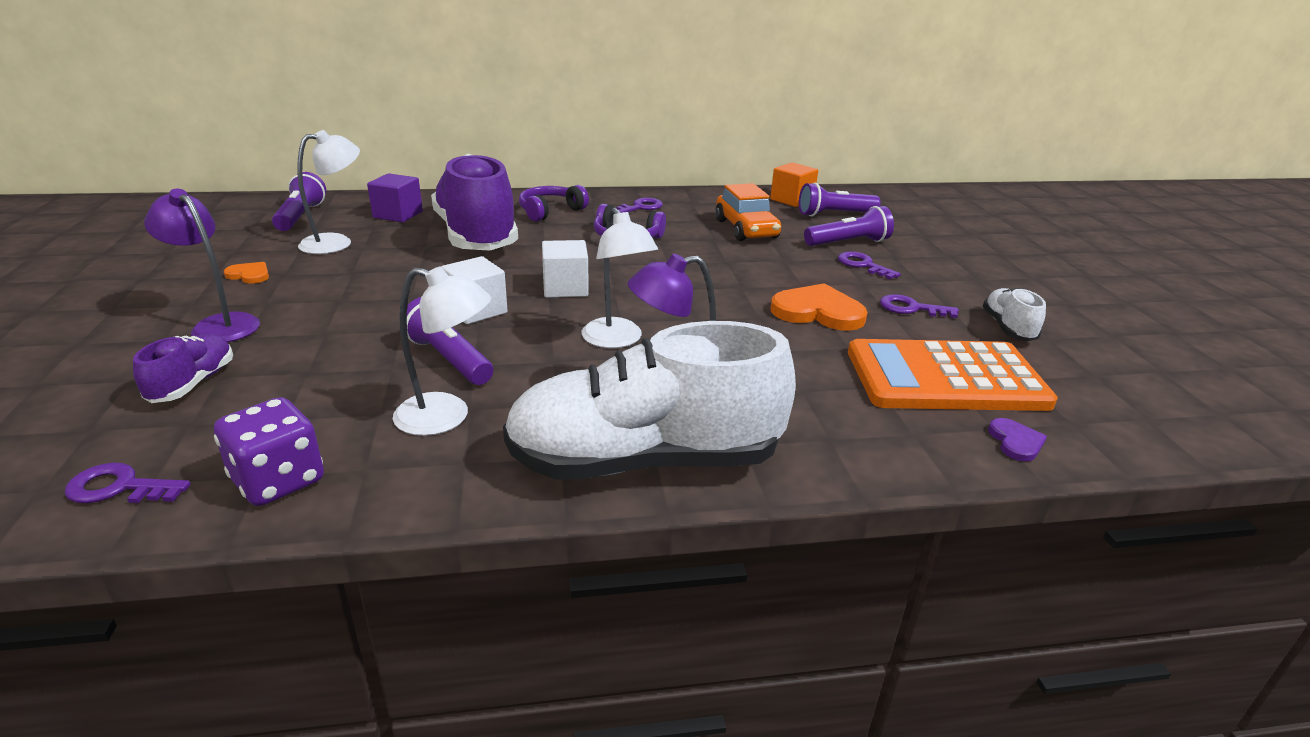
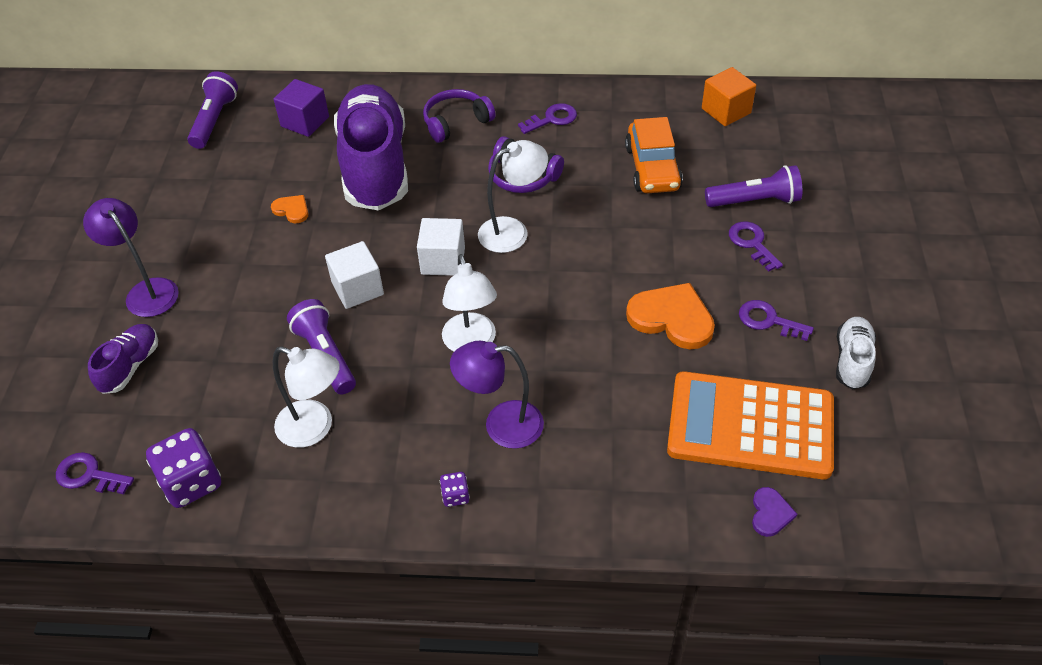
camera: 15 degrees right, 20 degrees up
(249, 275) = (169, 218): orange heart -> orange heart (292, 210)
(336, 242) = (245, 169): white lamp -> white lamp (513, 231)
(645, 461) = (455, 496): white shoe -> purple dice
(834, 214) = (763, 144): purple flashlight -> none

